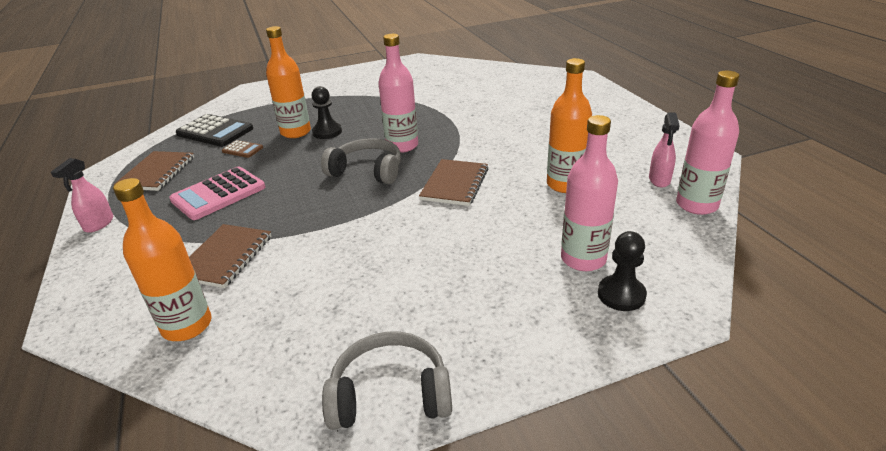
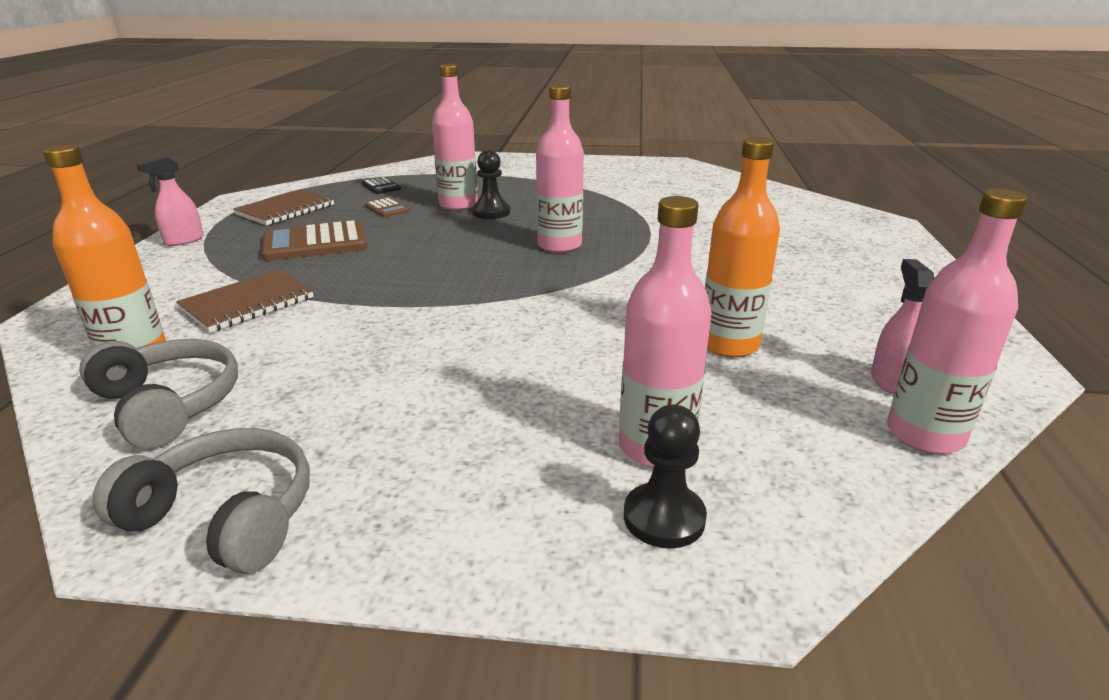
camera: 25 degrees right, 5 degrees down
(215, 131) = (381, 186): black calculator -> black calculator, size x0.50
(218, 194) = (315, 243): pink calculator -> brown calculator
(296, 132) = (458, 205): orange bottle -> pink bottle
(367, 171) = (489, 261): grey headphones -> grey headphones (169, 404)
(455, 184) = (577, 302): brown notebook -> none
(659, 180) = (890, 381): pink spray bottle -> pink spray bottle turned 150 degrees clockwise

